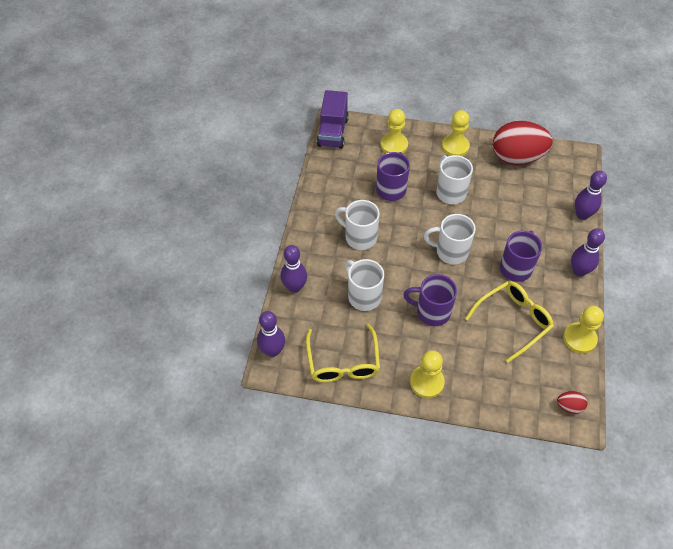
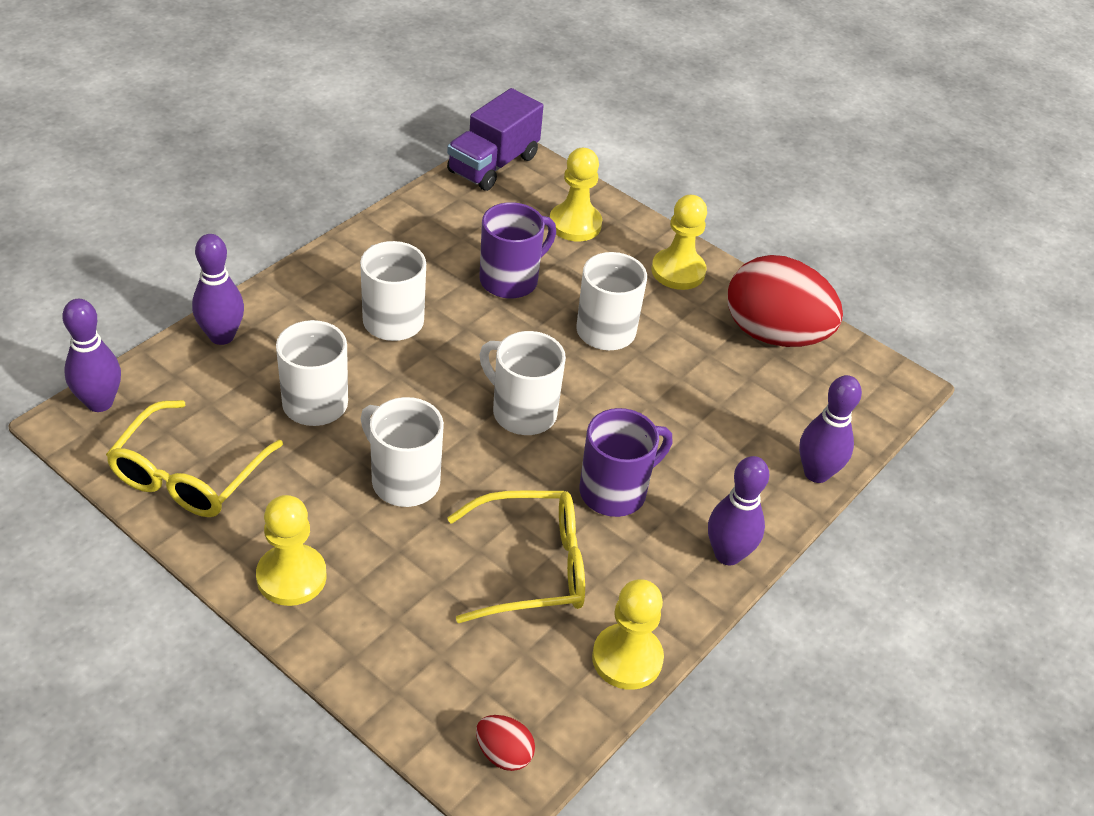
camera: 25 degrees right, 10 degrees down
(432, 312) = (403, 481): purple mug -> white mug

